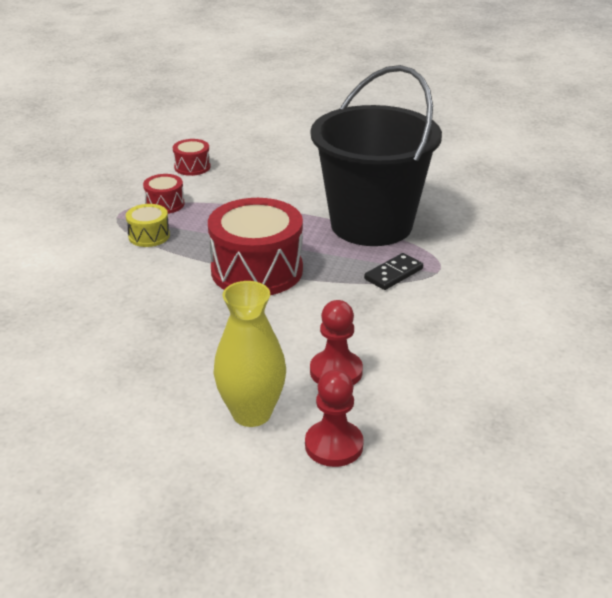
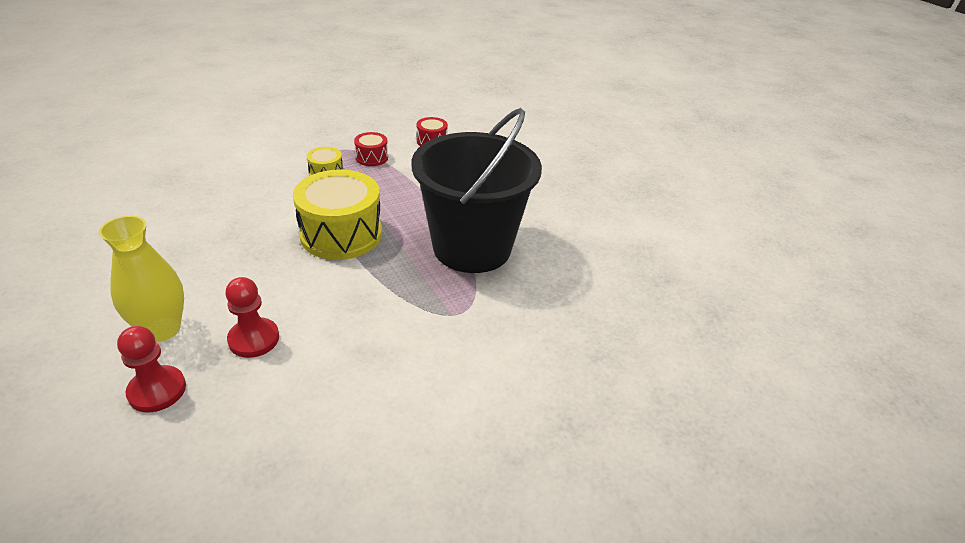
camera: 40 degrees right, 5 degrees up
(257, 270) = (341, 234): red drum -> yellow drum
(393, 274) = (419, 295): black domino -> none

